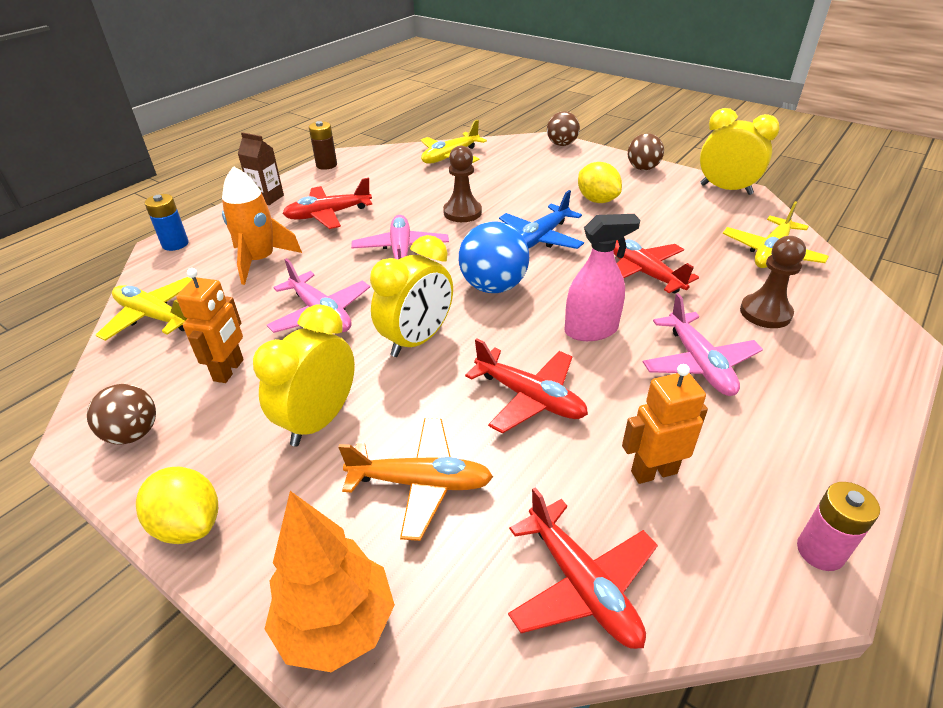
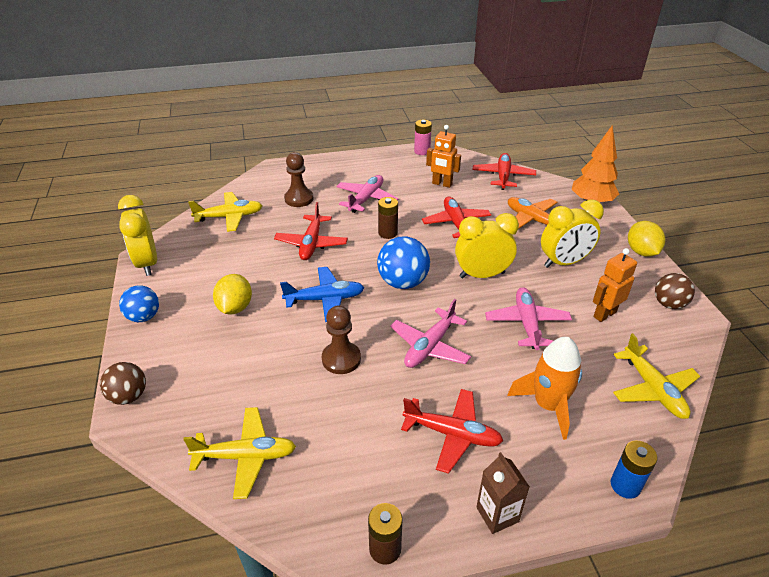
camera: 140 degrees left, 0 degrees up
(591, 330) = (388, 233): pink spray bottle -> brown battery
(642, 168) = (144, 317): brown ball -> blue ball

